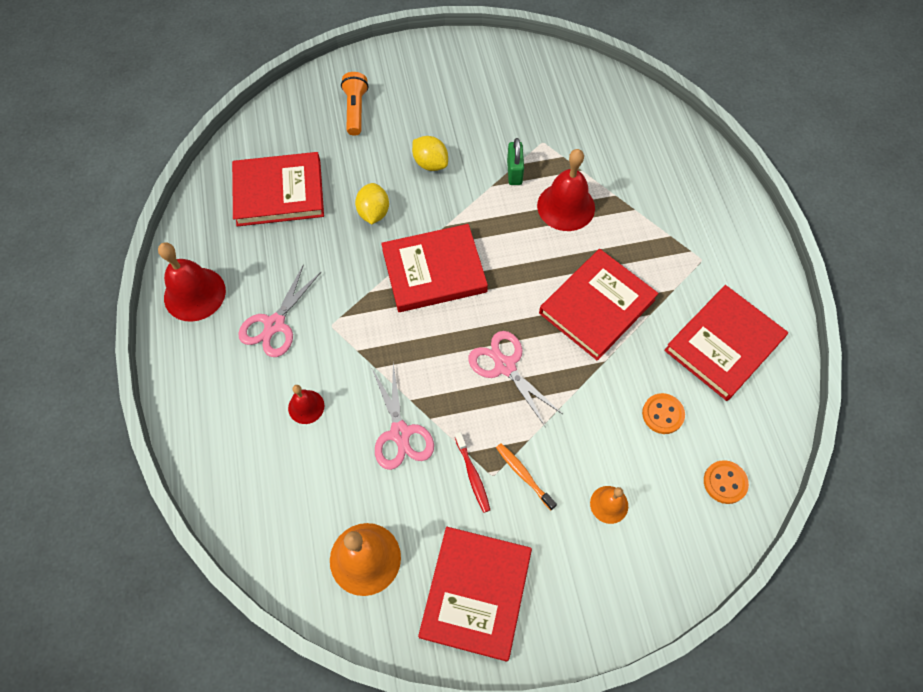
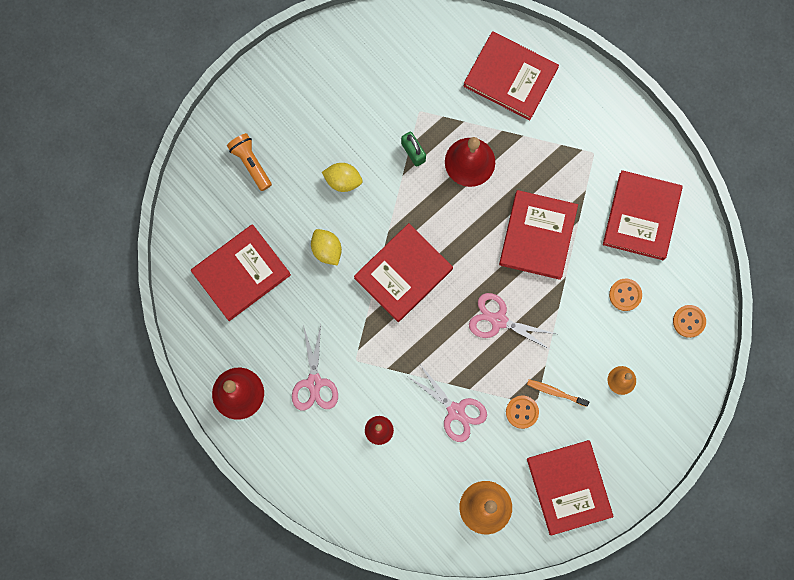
camera: 30 degrees left, 15 degrees up
(472, 475) = (522, 412): red toothbrush -> orange button
(651, 155) = (510, 77): none -> red book

